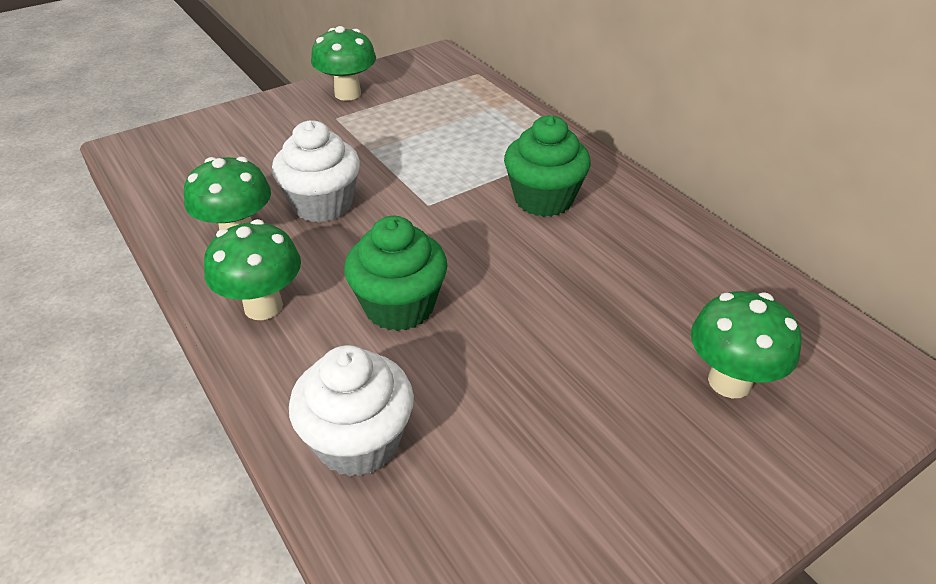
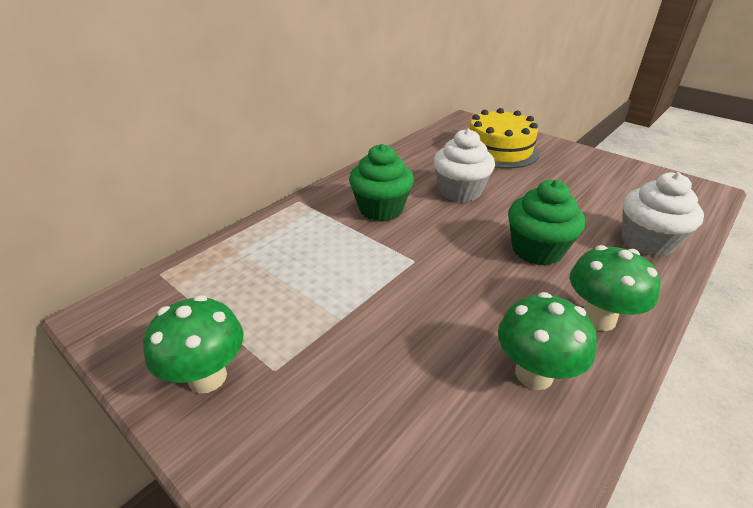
camera: 105 degrees left, 5 degrees down
(322, 204) = (450, 325): white cupcake -> white cupcake (460, 191)
(729, 381) = (499, 150): green mushroom -> yellow cake

